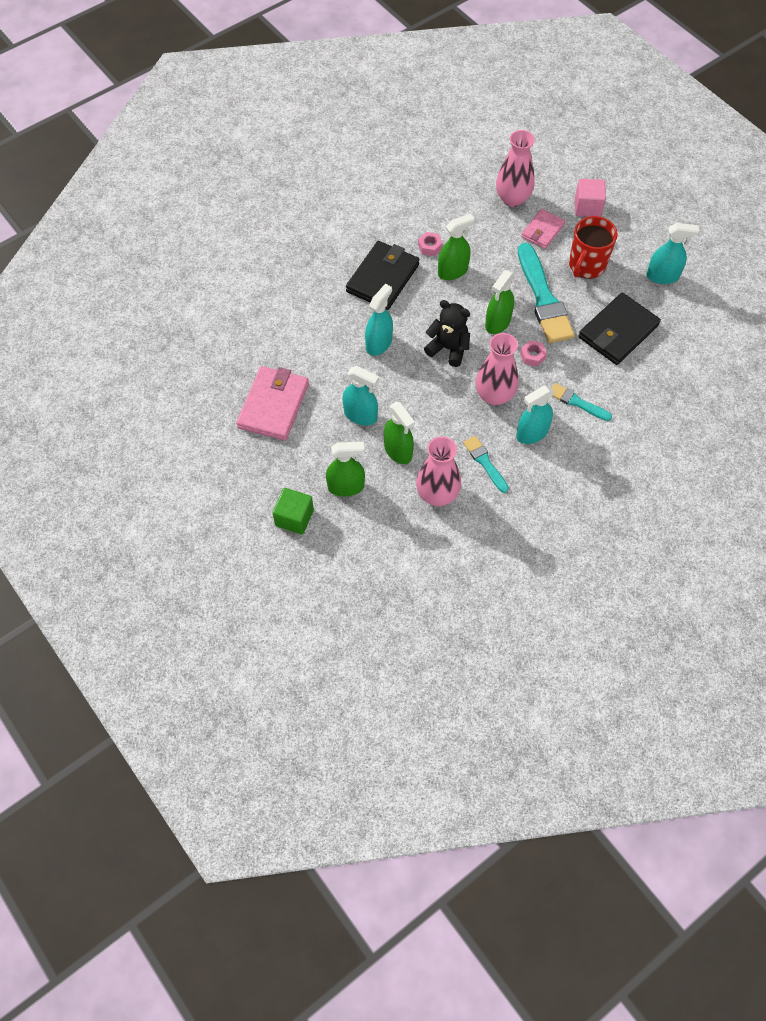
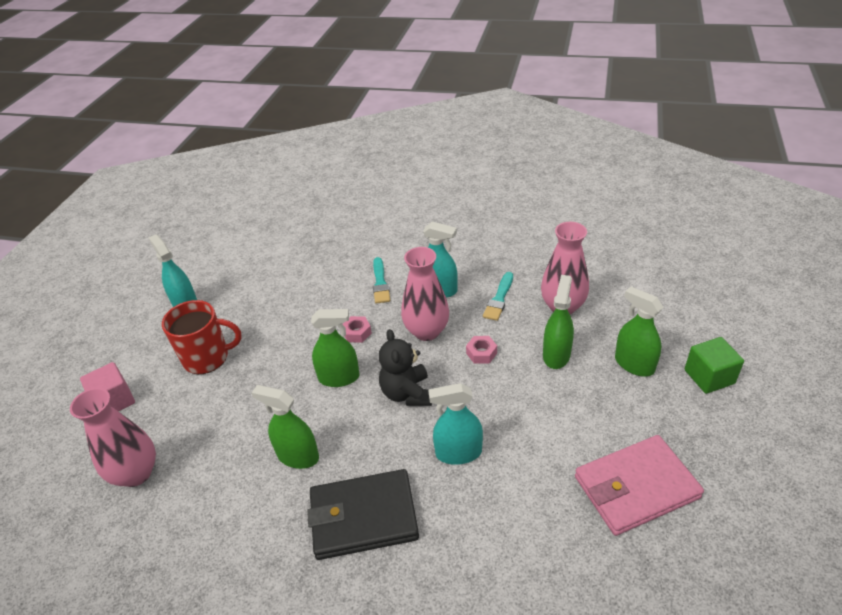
camera: 125 degrees left, 20 degrees down
(360, 415) = (555, 406): turquoise spray bottle -> none
(429, 247) = (275, 503): pink nut -> pink nut (481, 353)
(542, 231) = (177, 416): pink wallet -> none
(543, 298) = (278, 363): turquoise brush -> none
(618, 332) = (278, 298): black wallet -> none

